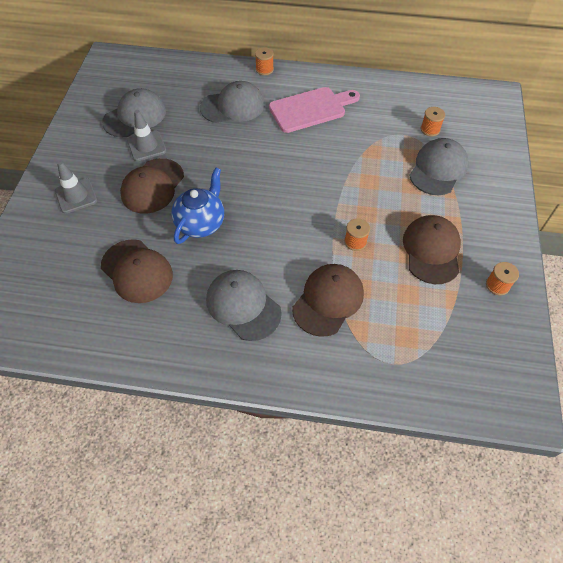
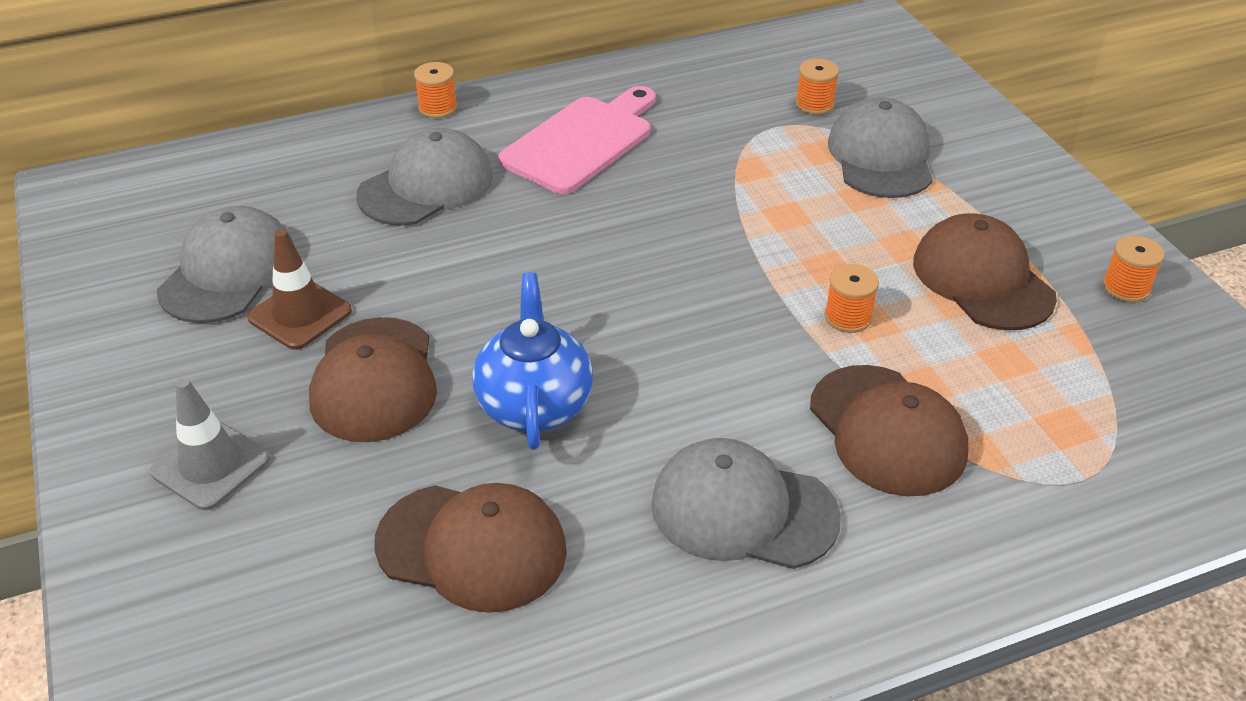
camera: 30 degrees left, 15 degrees down
(146, 146) = (300, 314): grey traffic cone -> brown traffic cone
(328, 300) = (887, 430): brown cap -> brown cap turned 150 degrees clockwise

